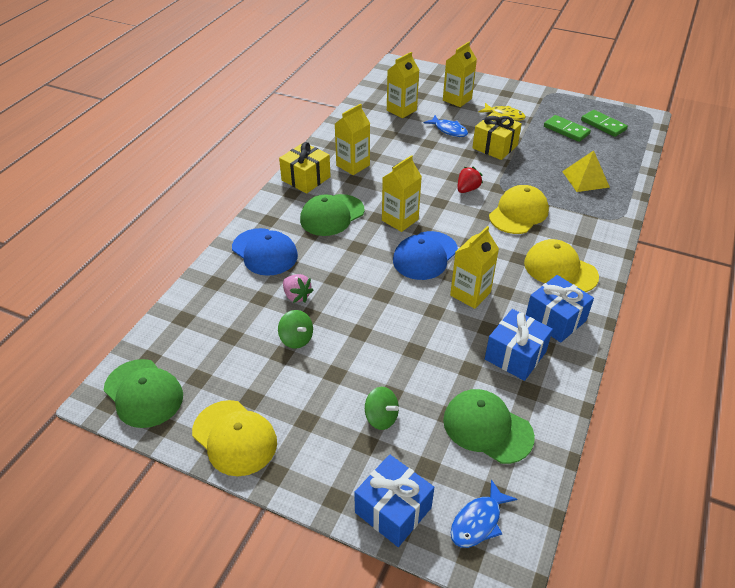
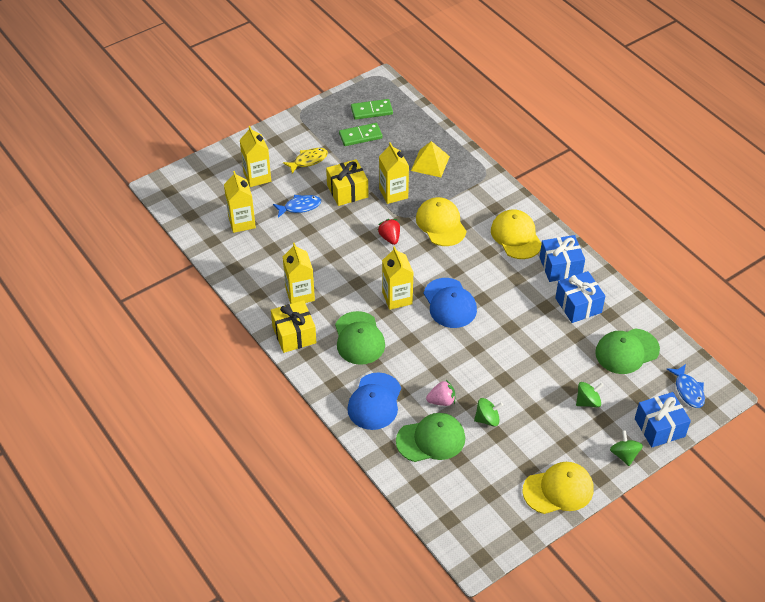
camera: 60 degrees left, 5 degrees up
(143, 393) = (484, 532): green cap -> green cap (431, 439)
(265, 252) = (374, 401): blue cap -> blue cap turned 120 degrees clockwise
(325, 486) = (624, 455): none -> green spinning top
(470, 294) = (507, 298): yellow carton -> yellow carton (393, 193)
(560, 269) = (516, 236): yellow cap -> yellow cap turned 90 degrees clockwise

